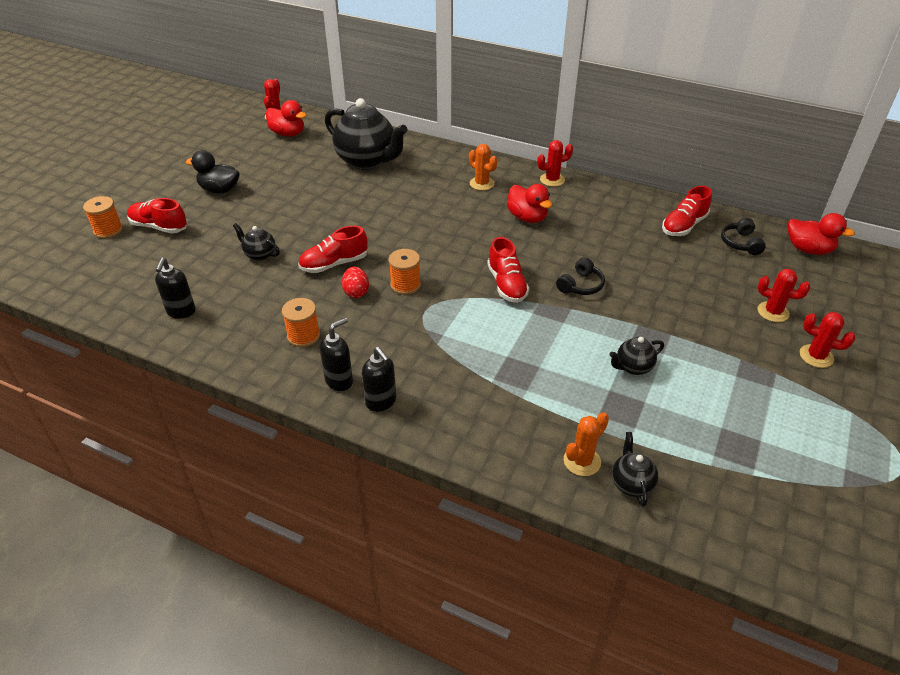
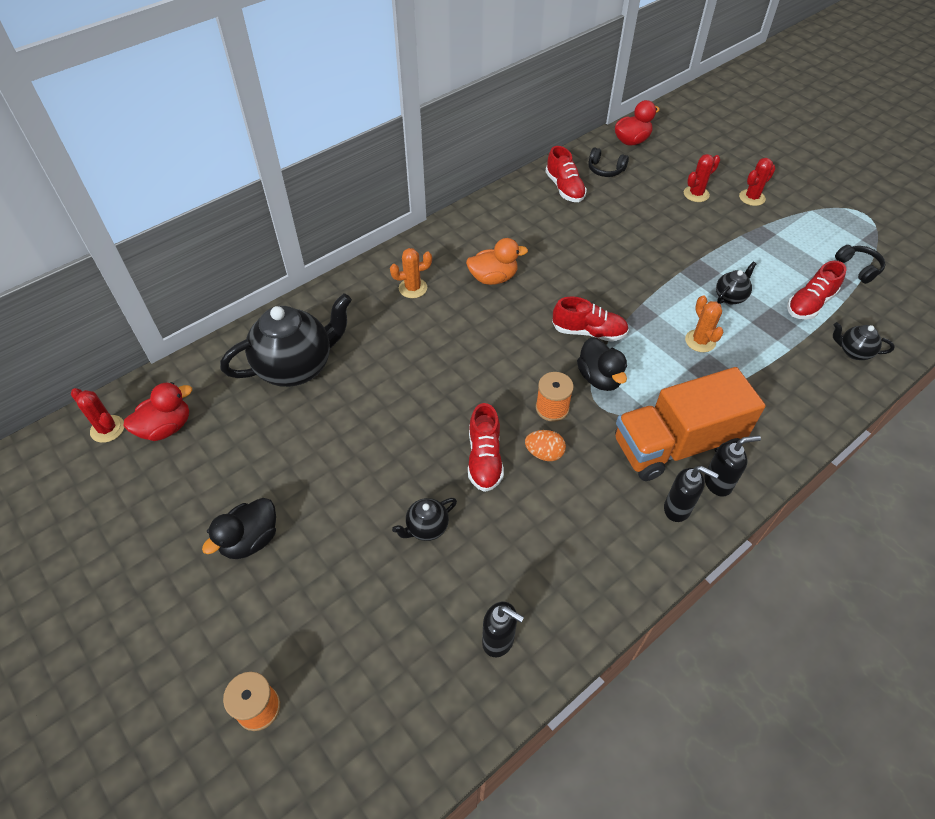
camera: 65 degrees left, 10 degrees up
(159, 227) = (293, 634): red shoe -> red shoe (809, 304)
(303, 336) = (596, 521): orange spool -> none
(339, 381) = (677, 509): black soap dispenser -> black soap dispenser turned 135 degrees clockwise
(356, 292) = (544, 453): red egg -> orange egg
(410, 366) = (676, 444): none -> orange truck
(457, 303) = (599, 378): none -> black duck
(527, 218) = (493, 278): red duck -> orange duck
(552, 180) = (441, 236): red cactus -> none
(580, 285) = (614, 284): black headphones -> black headphones (858, 268)
(582, 461) = (824, 370): orange cactus -> orange cactus (700, 341)
(633, 367) = (730, 297): black teapot -> black teapot turned 135 degrees counterclockwise

